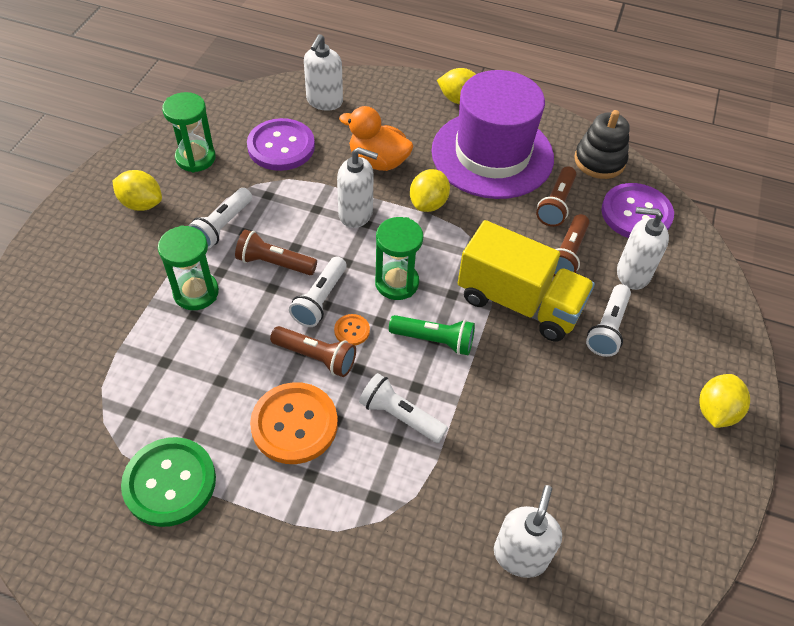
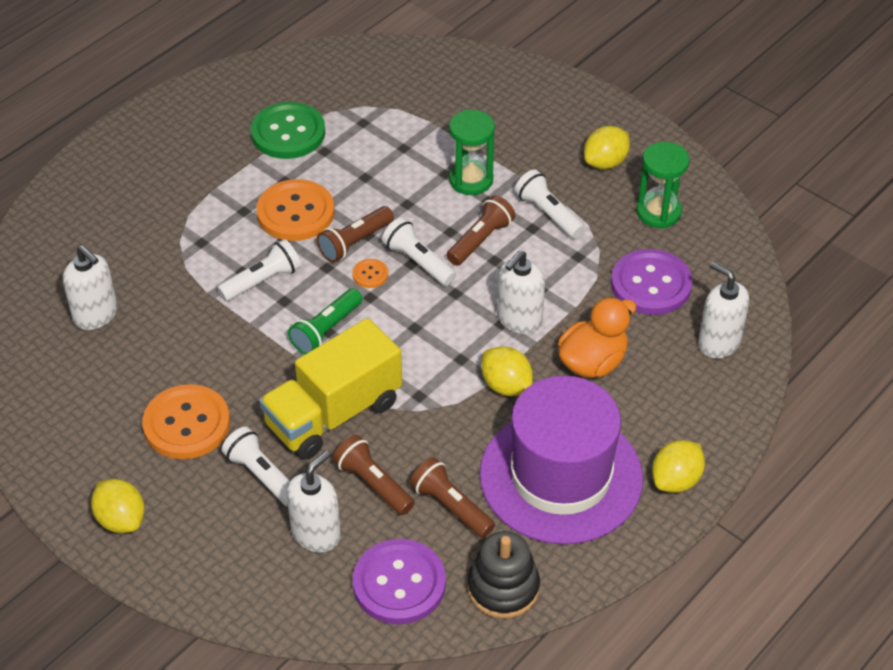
camera: 115 degrees right, 5 degrees down
(396, 283) = (409, 324): green hourglass -> none
(595, 406) = (186, 424): none -> orange button

